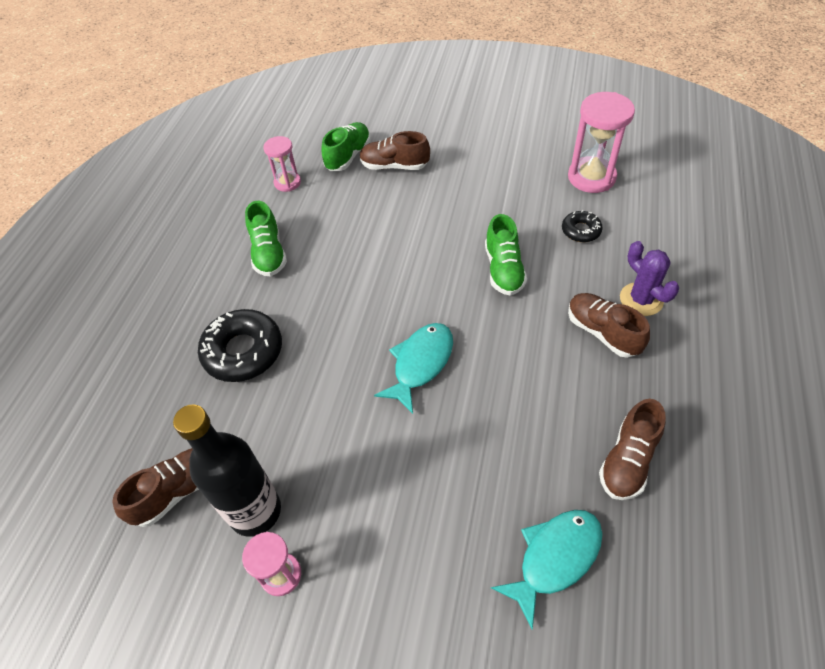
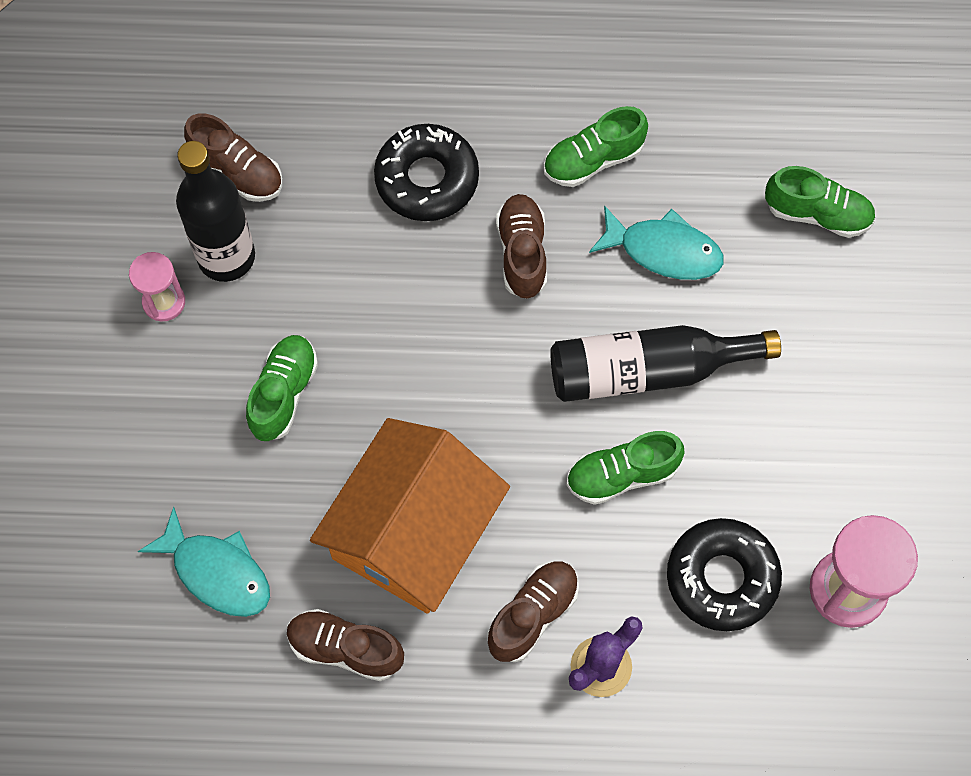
camera: 75 degrees right, 15 degrees up
(287, 182) = (738, 143): pink hourglass -> none
(394, 166) = (809, 286): brown shoe -> brown shoe (522, 253)
(396, 479) = (283, 393): none -> green shoe
(420, 363) = (444, 391): turquoise fish -> turquoise fish (664, 250)
(431, 246) = (647, 371): none -> black bottle
(532, 399) = (413, 531): none -> orange house
(581, 230) = (722, 578): black donut -> black donut, size x1.87

